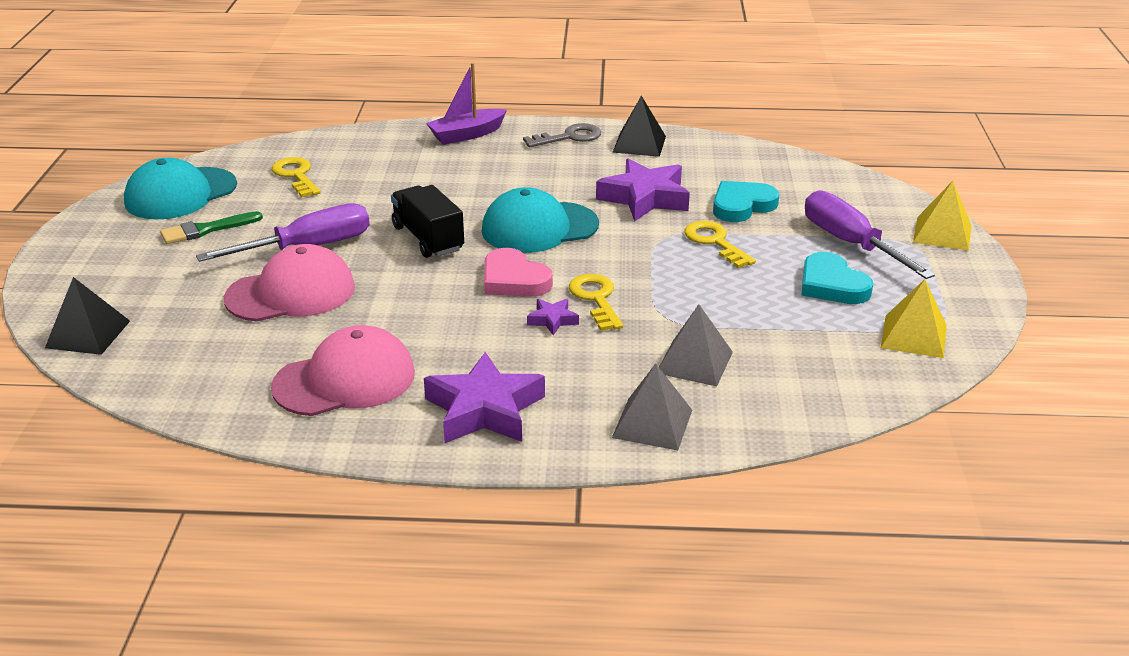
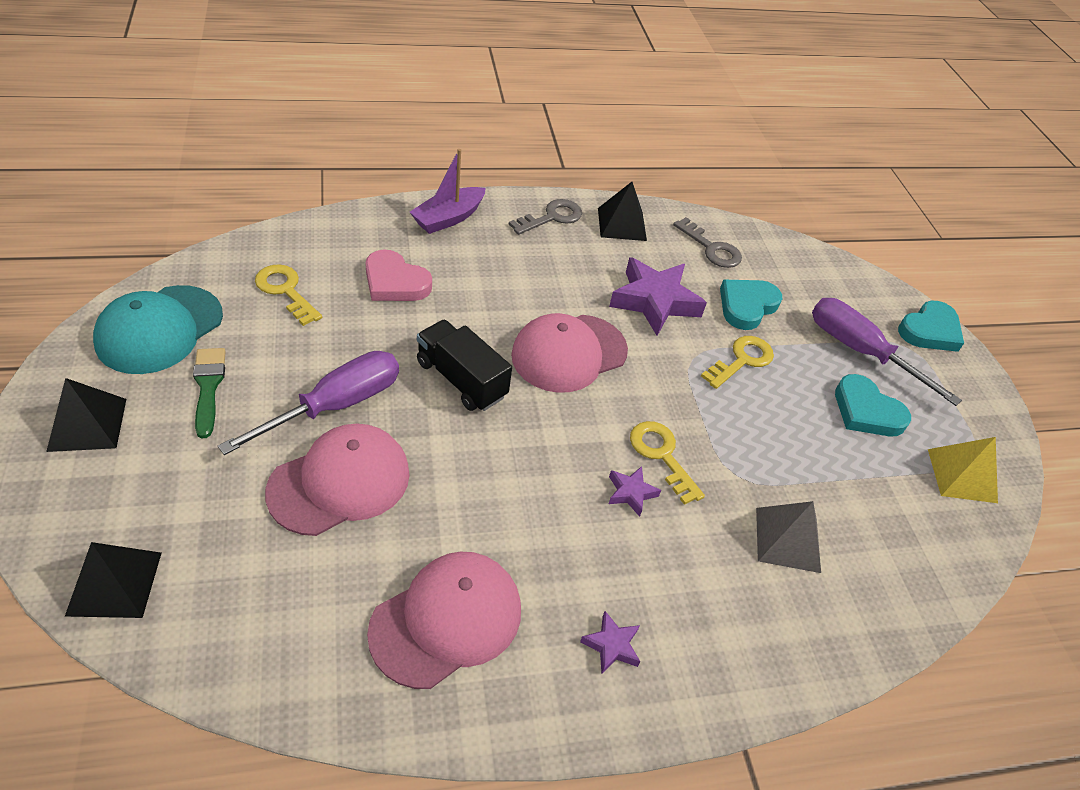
camera: 20 degrees left, 15 degrees up
(102, 245) = (87, 424): none -> black pyramid
(206, 230) = (208, 387): green brush -> green brush turned 120 degrees clockwise
(484, 409) = (612, 645): purple star -> purple star, size x0.47
(514, 279) = (571, 435): pink heart -> pink heart (395, 282)
(539, 228) = (569, 353): turquoise cap -> pink cap
(652, 423) = (783, 640): grey pyramid -> none
(715, 242) = (742, 360): yellow key -> yellow key turned 90 degrees clockwise
(726, 164) = (711, 248): none -> grey key
(942, 233) = (929, 331): yellow pyramid -> turquoise heart

